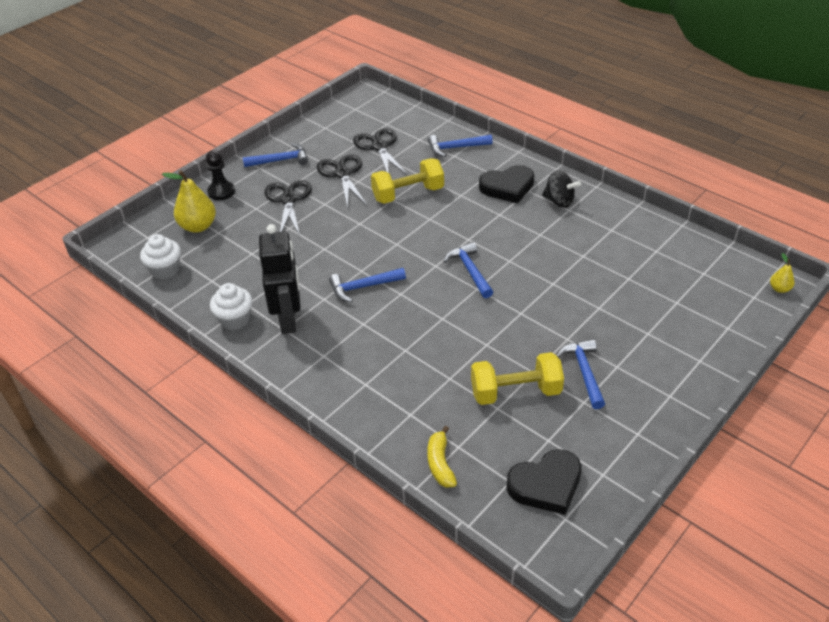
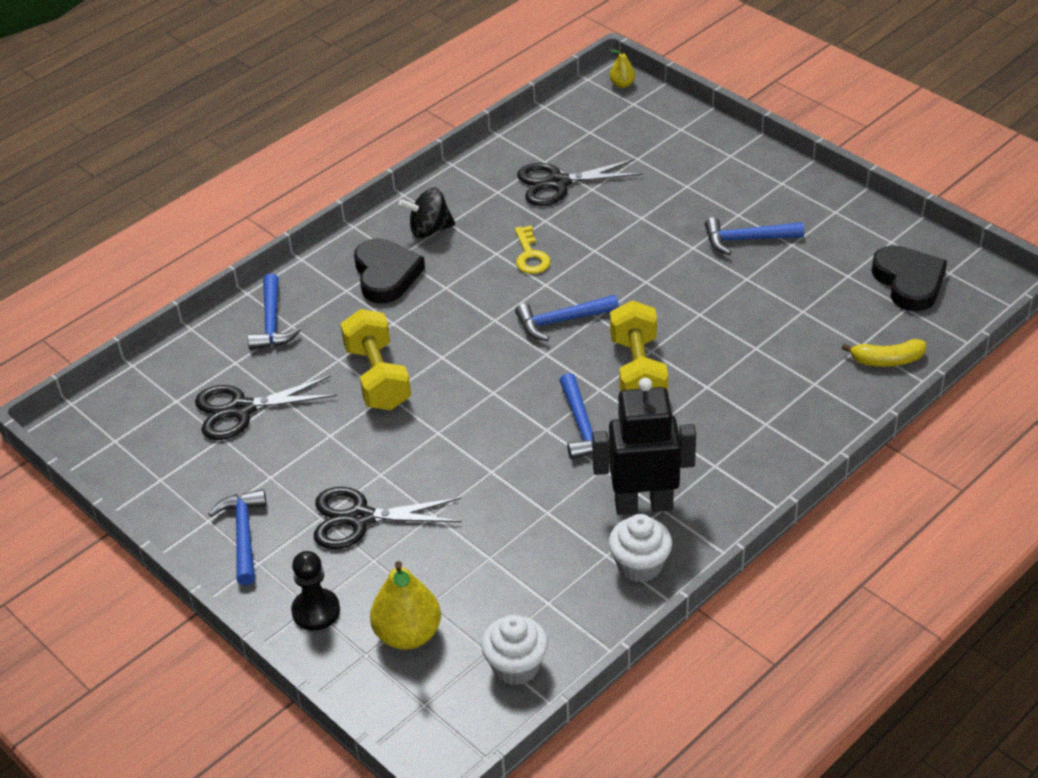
camera: 85 degrees left, 0 degrees up
(342, 174) = (305, 453): black scissors -> black scissors (558, 183)
(515, 392) = (778, 295): yellow dumbbell -> yellow dumbbell (638, 371)
(540, 251) = (530, 255): none -> yellow key
(559, 201) = (429, 230): black spinning top -> black spinning top turned 135 degrees counterclockwise

